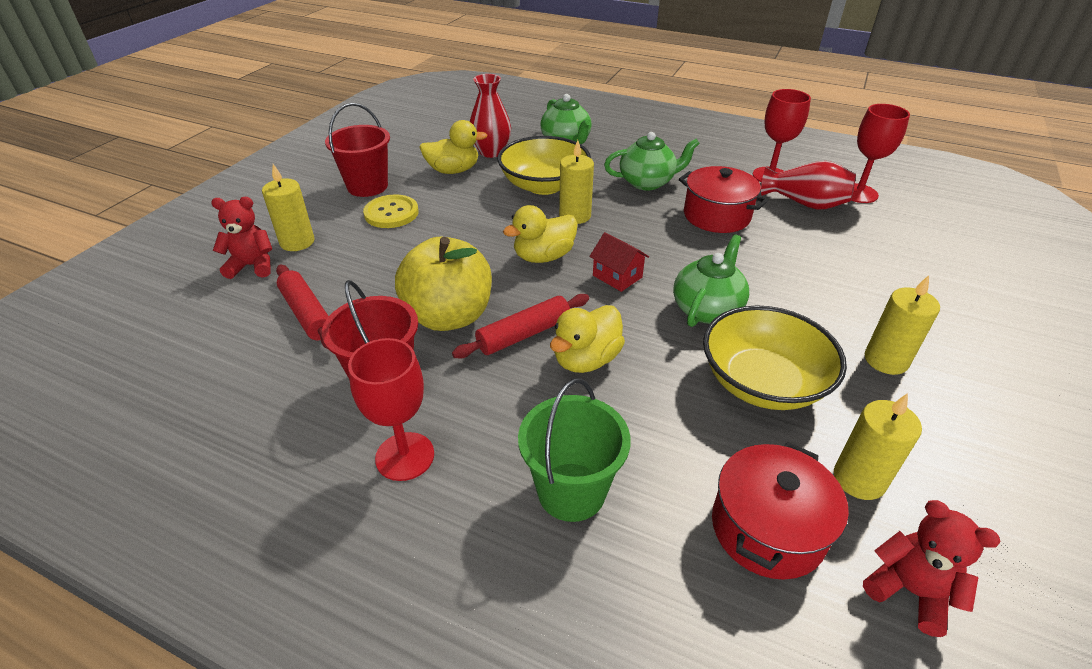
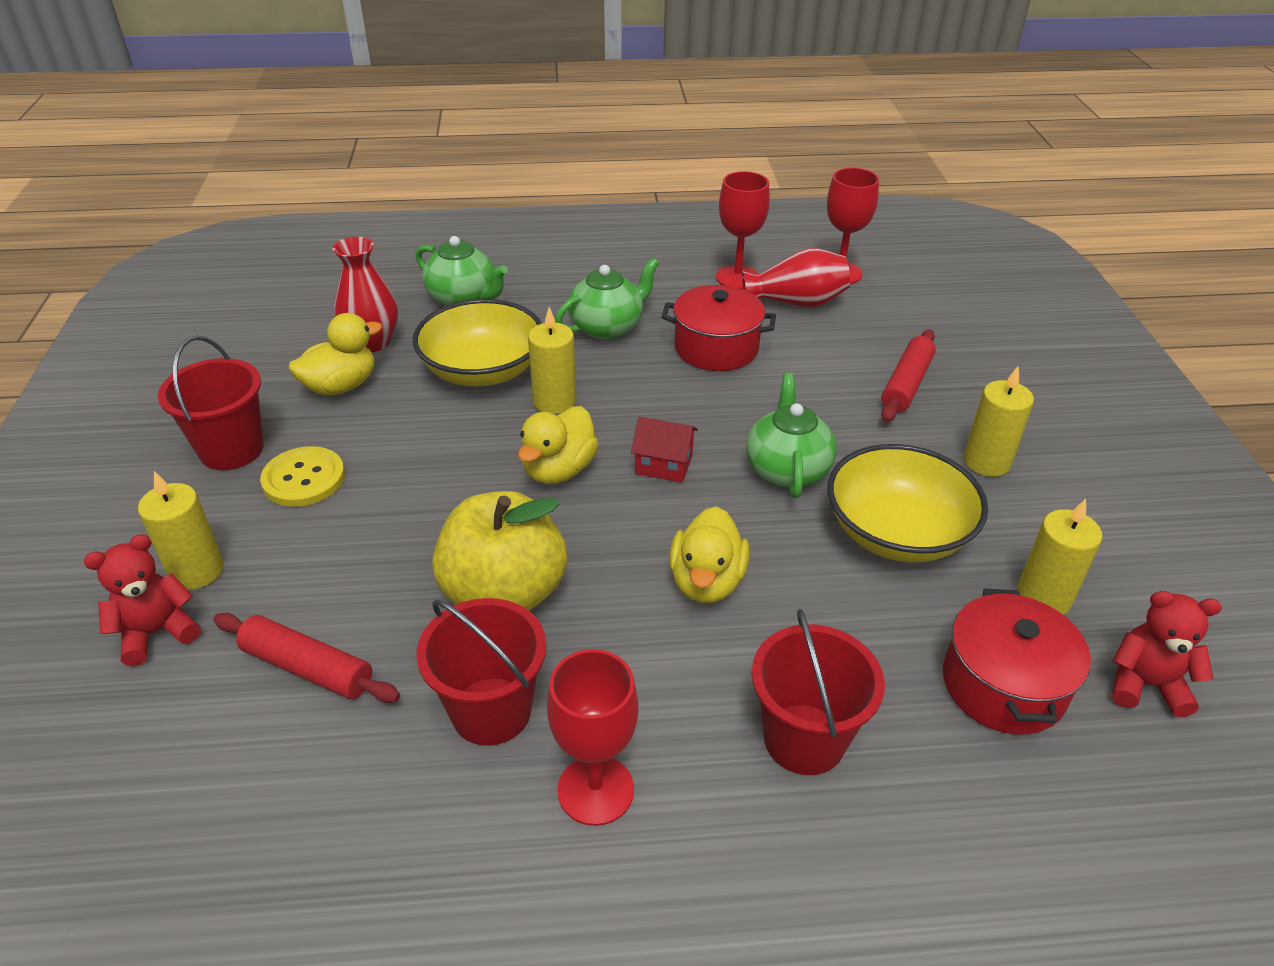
camera: 30 degrees left, 0 degrees up
(524, 334) = (613, 580): red rolling pin -> red rolling pin (906, 384)
(571, 491) = (804, 739): green bucket -> red bucket

